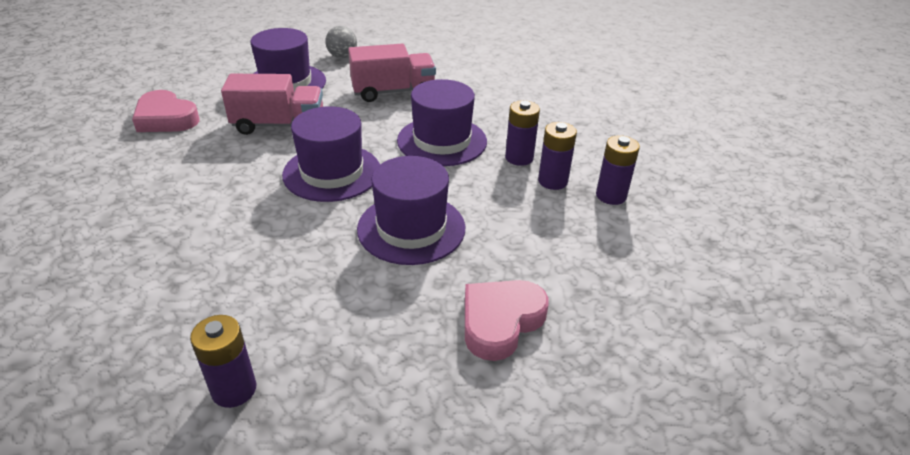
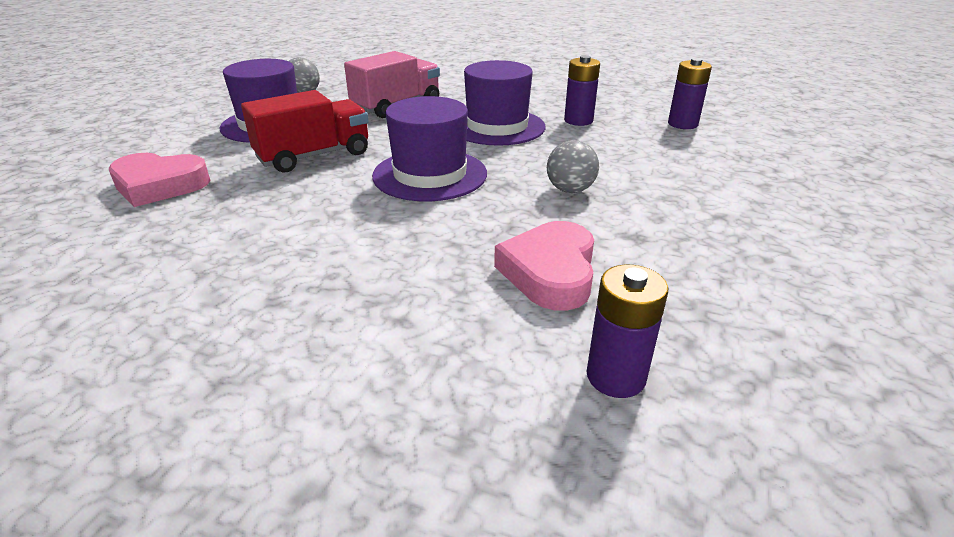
camera: 30 degrees left, 5 degrees down
(279, 125) = (314, 156): pink truck -> red truck
(411, 228) = (570, 190): purple hat -> grey ball
(500, 322) = (745, 224): pink heart -> pink heart (550, 272)
(552, 181) = (628, 127): purple battery -> none

